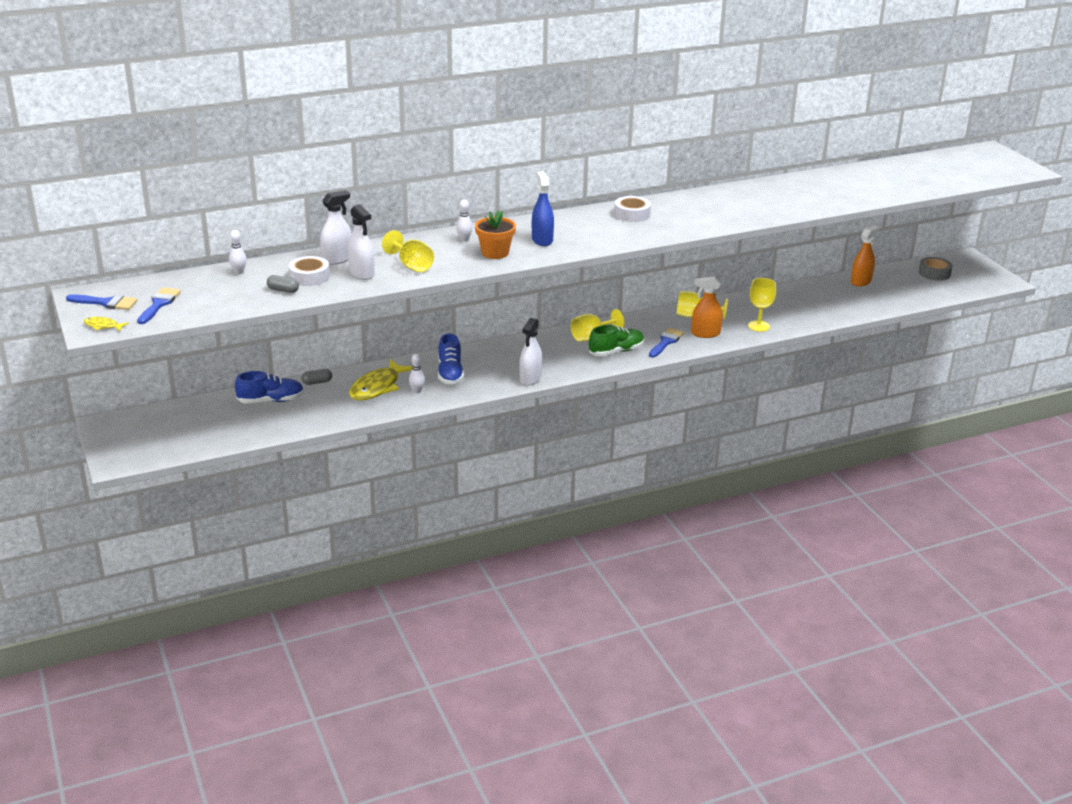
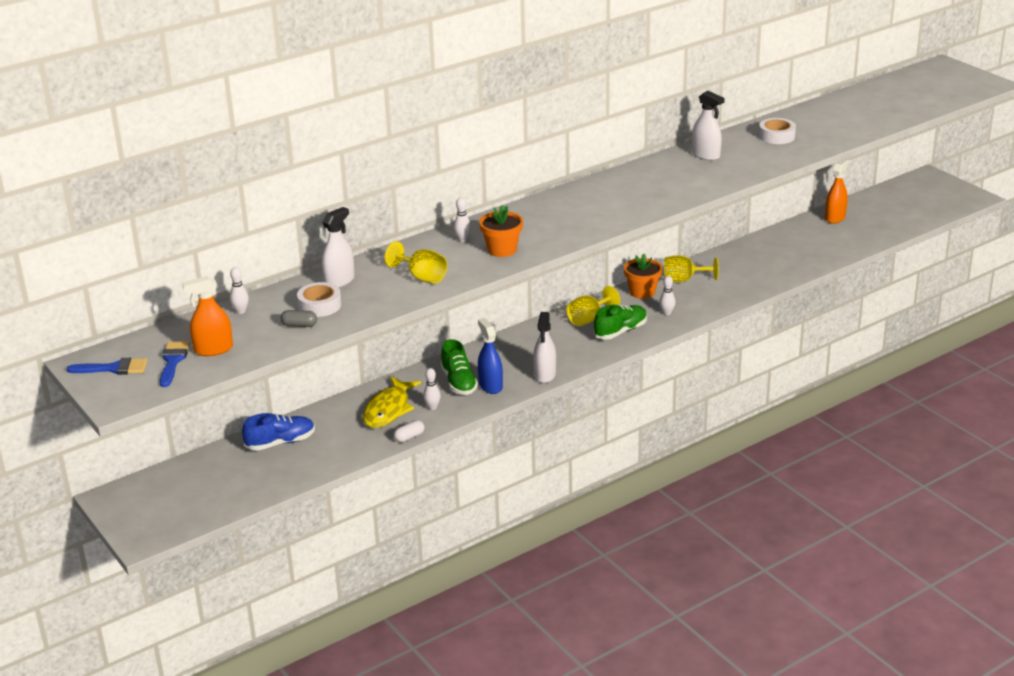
camera: 10 degrees left, 0 degrees up
(103, 326) = (124, 395): yellow fish -> none
(317, 382) = (321, 414): grey capsule -> none
(362, 273) = (373, 293): white spray bottle -> white spray bottle (706, 155)
(385, 413) = (409, 437): none -> white capsule
(450, 373) = (459, 382): blue shoe -> green shoe
(542, 240) = (543, 228): blue spray bottle -> blue spray bottle (490, 386)
(632, 214) = (622, 186): white tape -> white tape (776, 136)
(651, 321) = (642, 292): none -> orange flower pot
(666, 342) = (667, 313): blue brush -> white bowling pin
(705, 333) = (703, 298): orange spray bottle -> orange spray bottle (213, 349)
(758, 326) = (753, 281): yellow goblet -> none
(934, 273) = (903, 198): grey tape -> none

